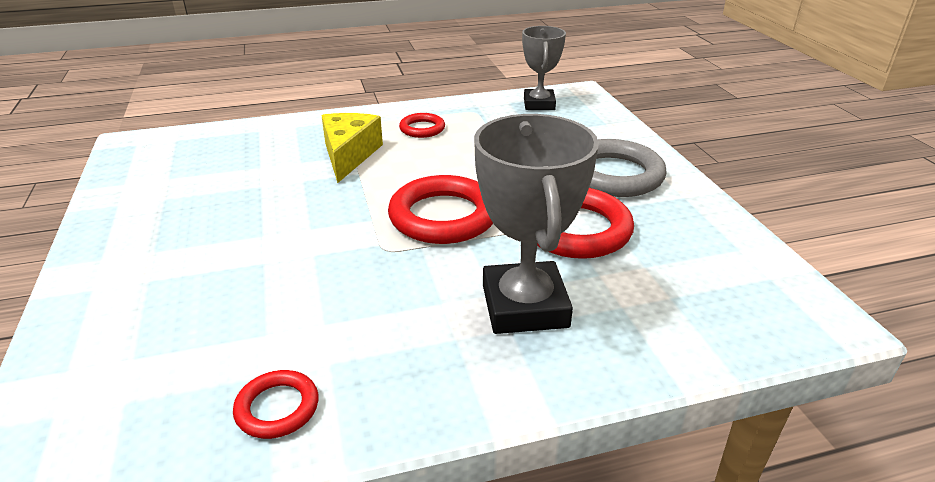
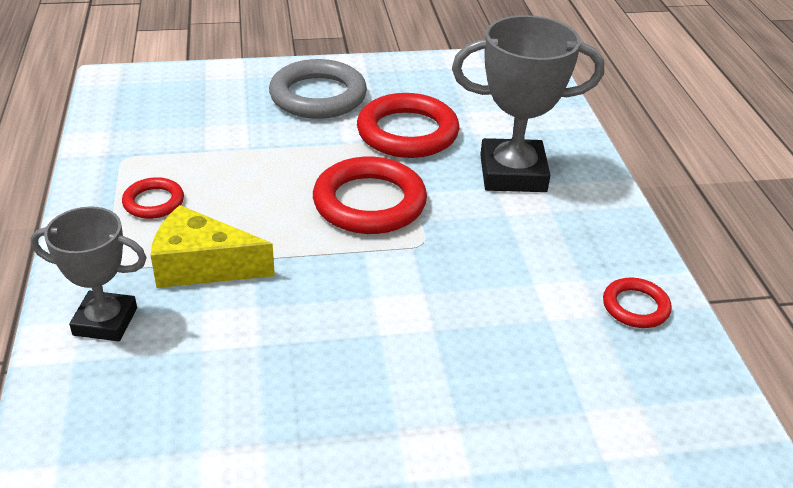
camera: 85 degrees left, 5 degrees up
(539, 104) = (130, 110): grey trophy -> grey trophy (105, 321)

